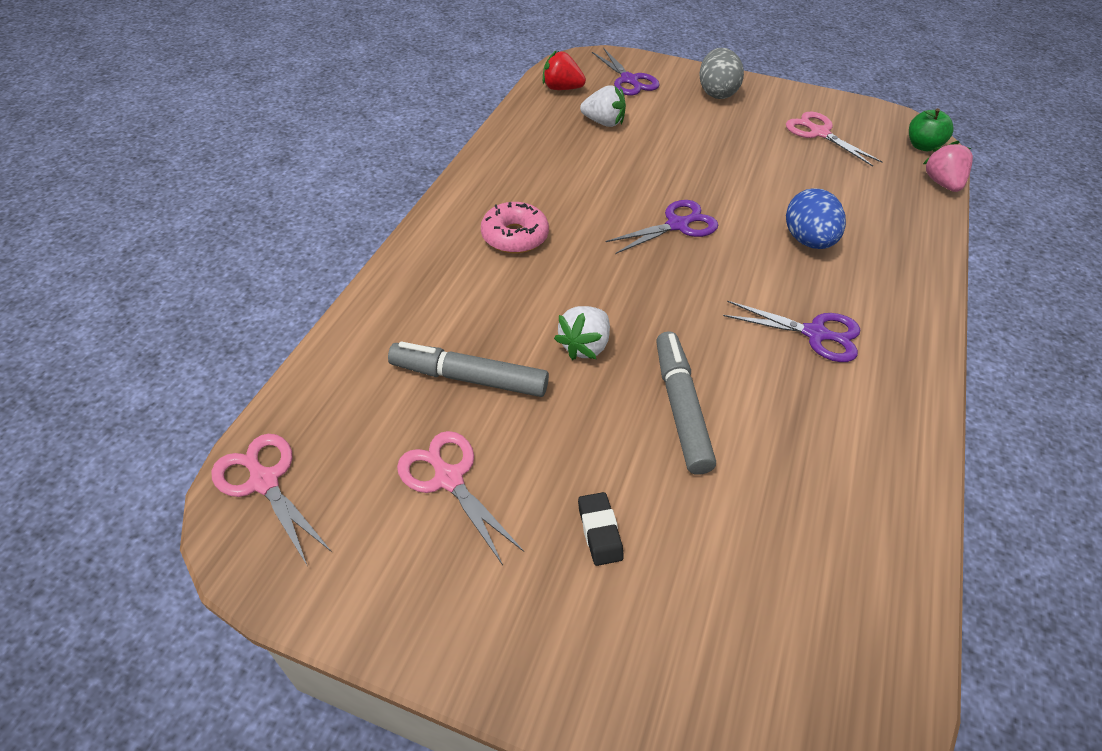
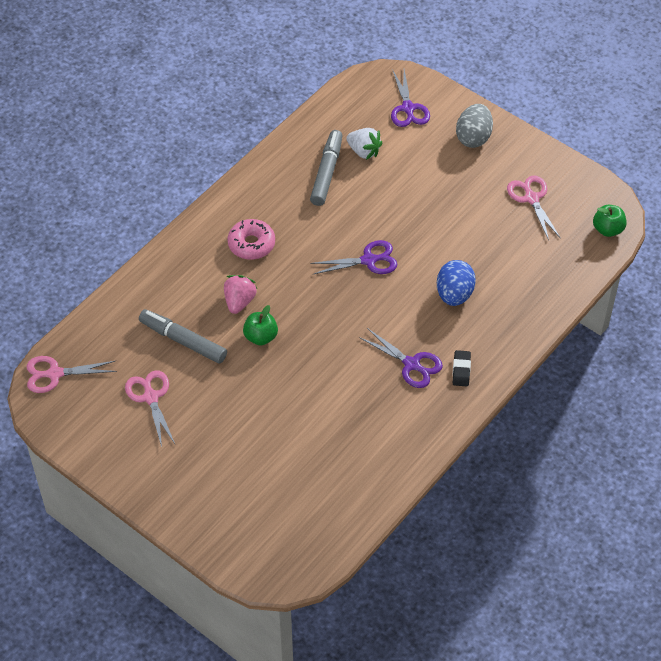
camera: 20 degrees right, 5 degrees up
(264, 481) = (55, 374): pink scissors -> pink scissors turned 75 degrees counterclockwise
(561, 88) = (347, 107): red strawberry -> none
(584, 346) = (261, 337): white strawberry -> green apple
(599, 531) = (219, 445): black eraser -> black eraser (461, 370)
(680, 408) = (298, 390): grey marker -> grey marker (326, 172)
(942, 183) = (594, 268): pink strawberry -> pink strawberry (239, 301)

